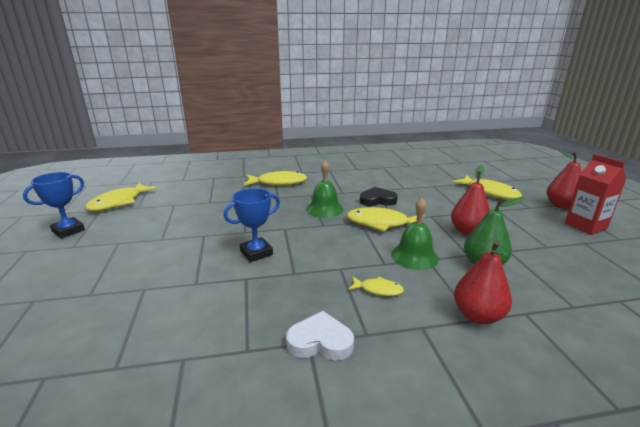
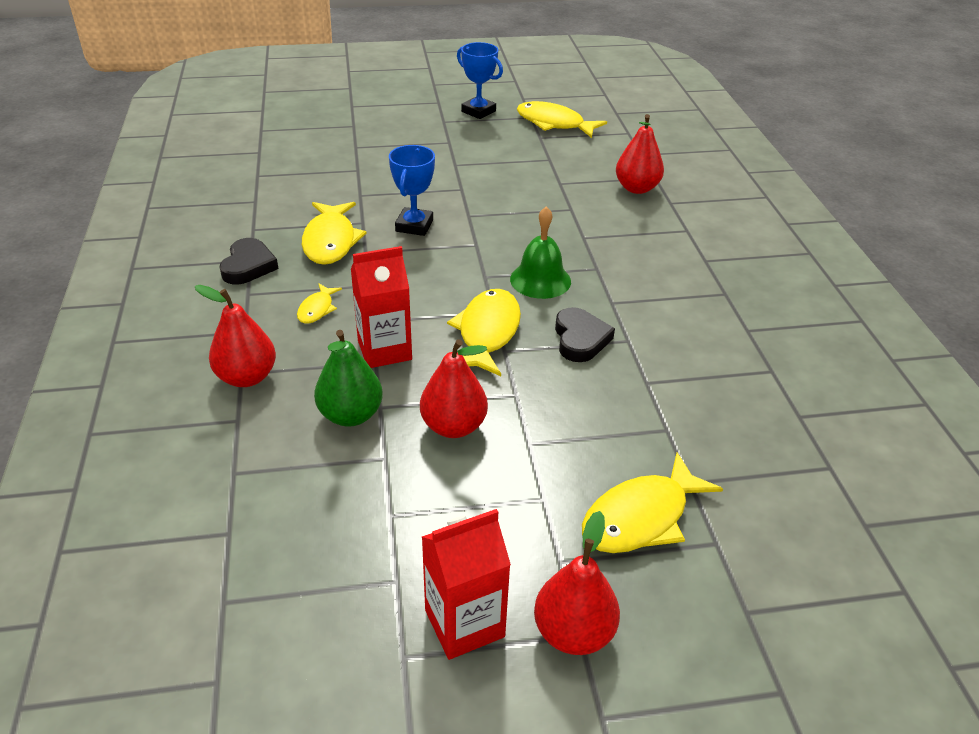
camera: 90 degrees right, 15 degrees up
(225, 182) = (636, 188): none -> red pear
(256, 253) = (414, 226): blue trophy -> blue trophy turned 45 degrees clockwise
(278, 183) = (645, 236): yellow fish -> yellow fish (330, 241)
(320, 341) = (248, 266): white heart -> black heart
(414, 256) = (384, 350): green bell -> red carton

